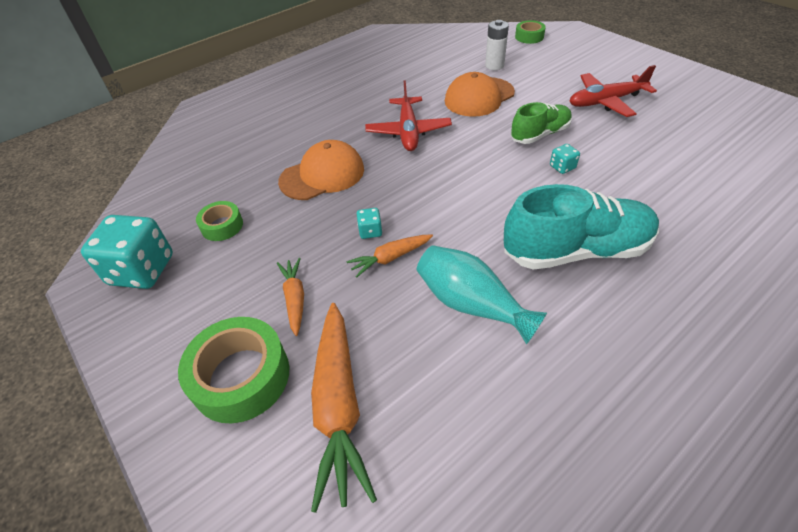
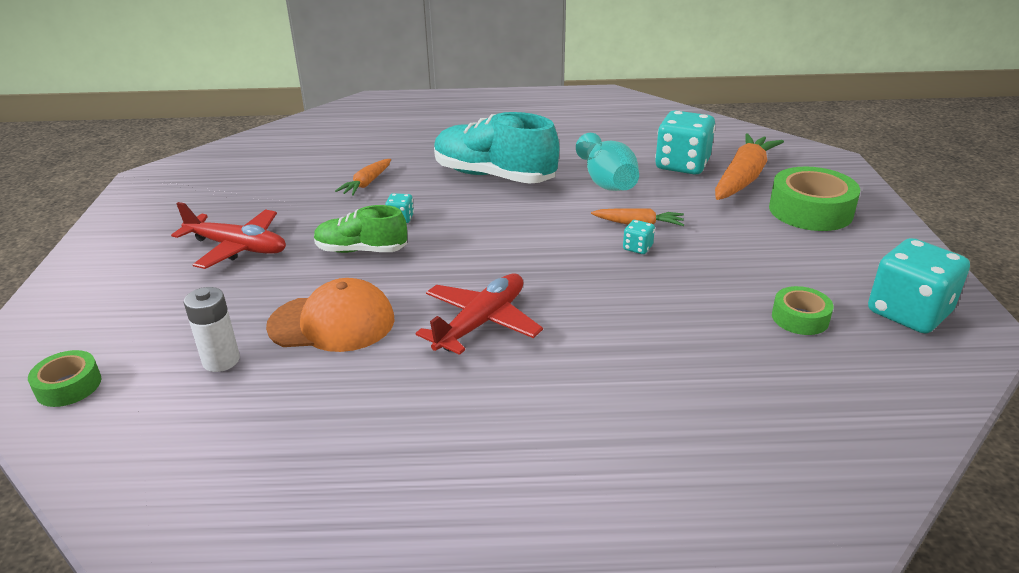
camera: 145 degrees left, 15 degrees down
(295, 299) = (744, 232): orange carrot -> orange carrot (367, 183)
(322, 175) = (641, 320): orange cap -> none
(425, 393) = (682, 165): none -> turquoise dice

